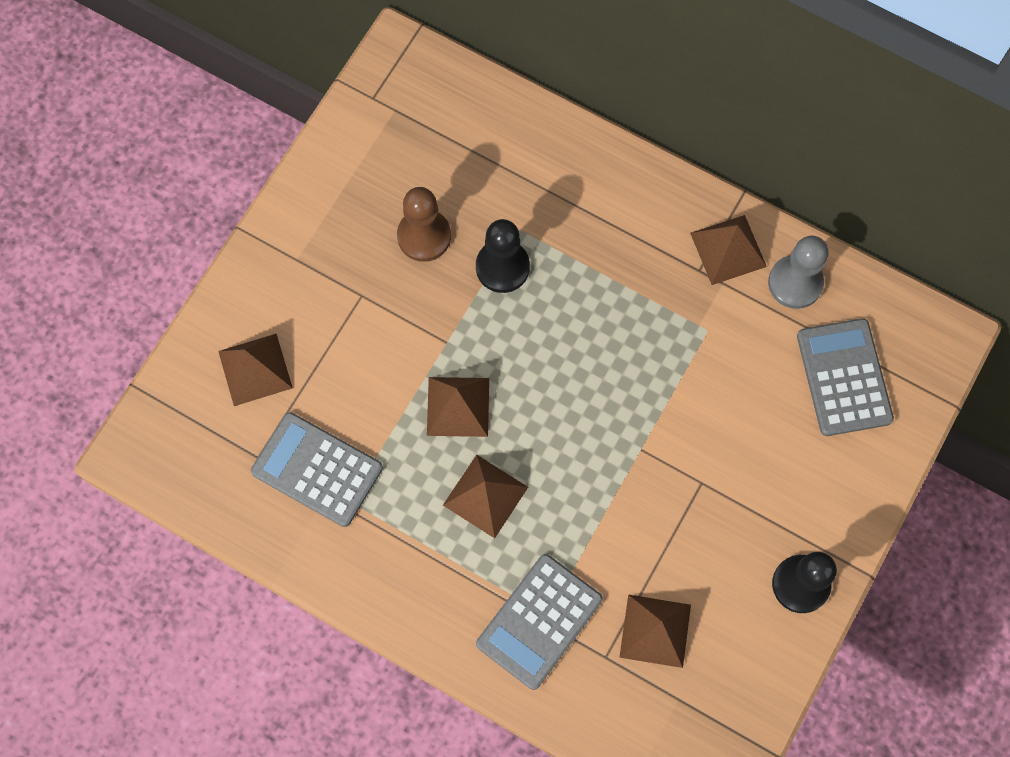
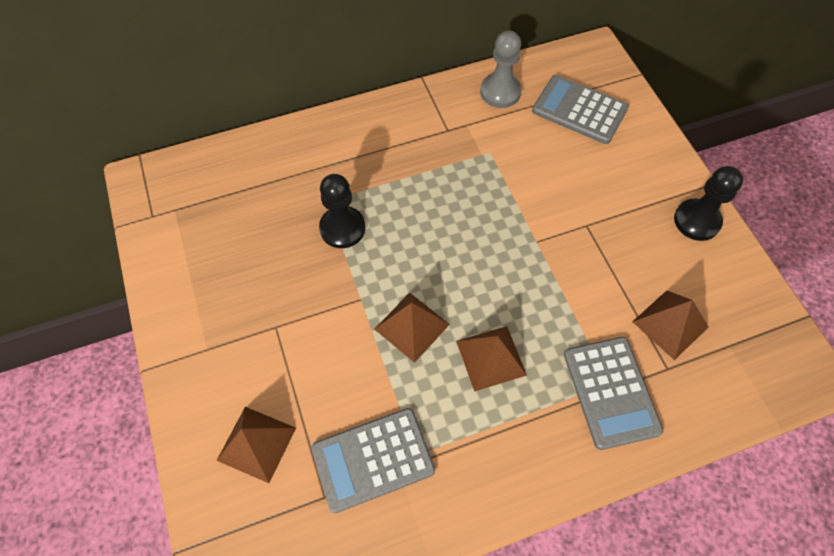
camera: 50 degrees left, 10 degrees down
(424, 236) = (275, 257): brown pawn -> none
(728, 249) = (449, 108): brown pyramid -> none

